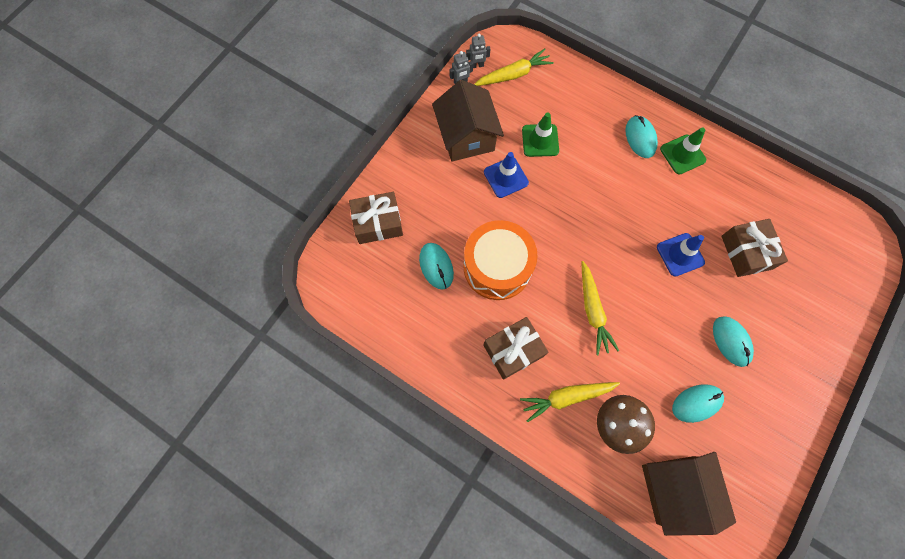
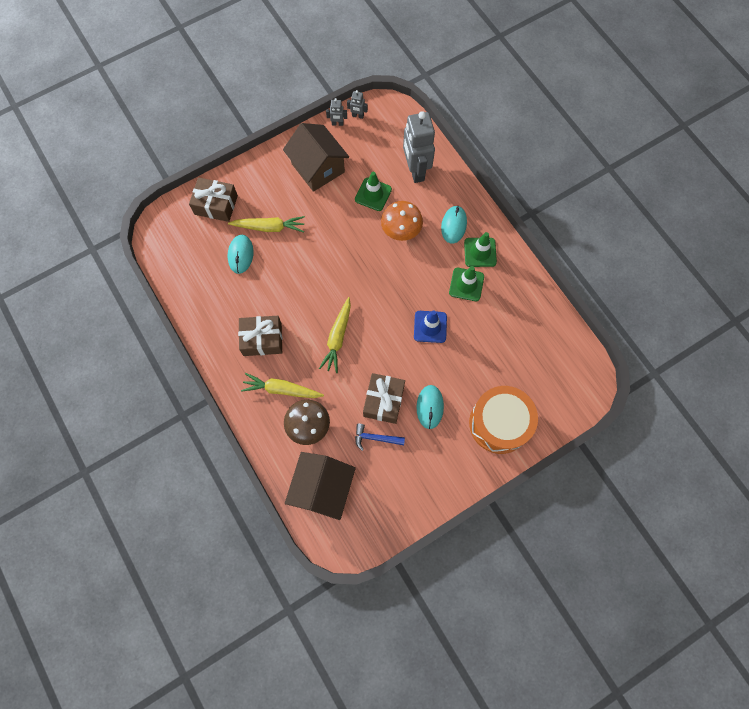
camera: 25 degrees right, 0 degrees up
(466, 137) = (318, 168): brown house -> brown house turned 45 degrees counterclockwise
(497, 267) = (285, 275): orange drum -> orange drum (499, 423)
(506, 177) = (330, 211): blue traffic cone -> none
(513, 75) = (382, 134): yellow carrot -> yellow carrot (269, 227)
(569, 98) = (415, 170): none -> grey robot
(590, 165) = (401, 229): none -> orange mushroom
(689, 194) = (466, 284): none -> green traffic cone
(696, 403) = (375, 438): turquoise mouse -> blue hammer
(746, 252) = (484, 348): brown gift -> brown gift (383, 401)

